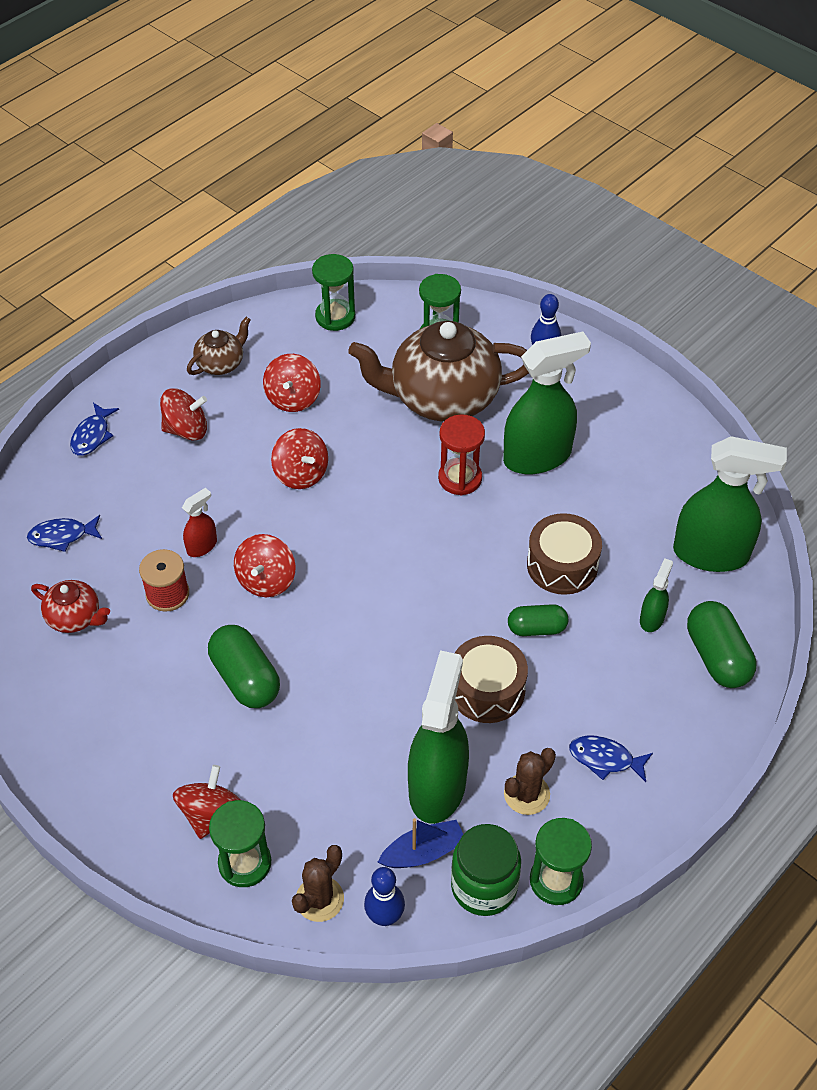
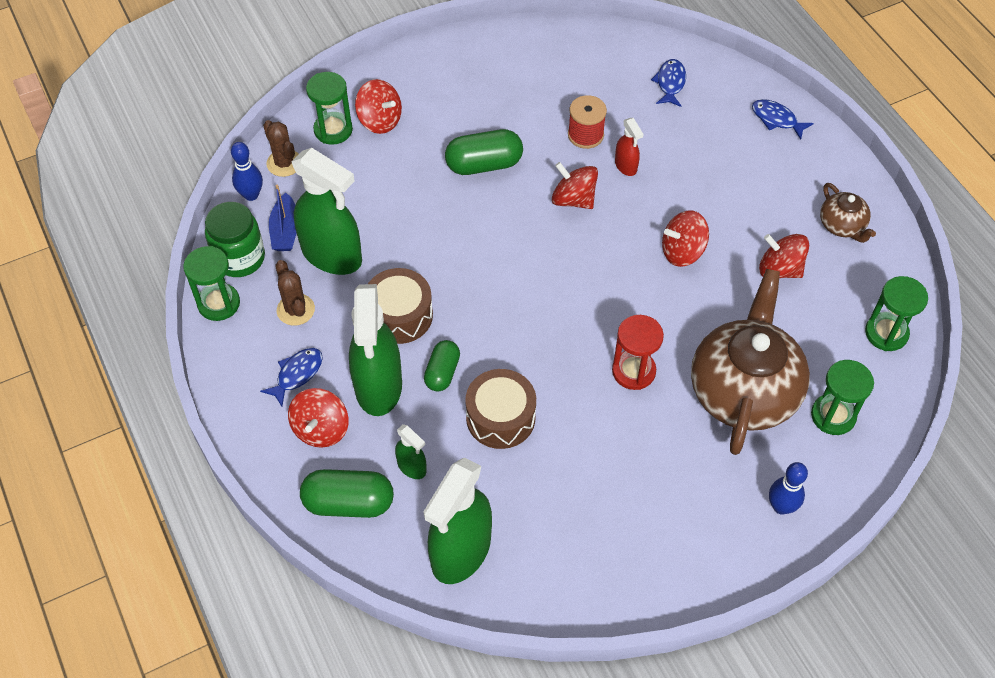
camera: 110 degrees right, 5 degrees up
(75, 617) = (585, 78): red teapot -> none
(186, 429) = (763, 183): red spinning top -> red spinning top (321, 429)
(537, 457) = (638, 446): green spray bottle -> green spray bottle (378, 386)

